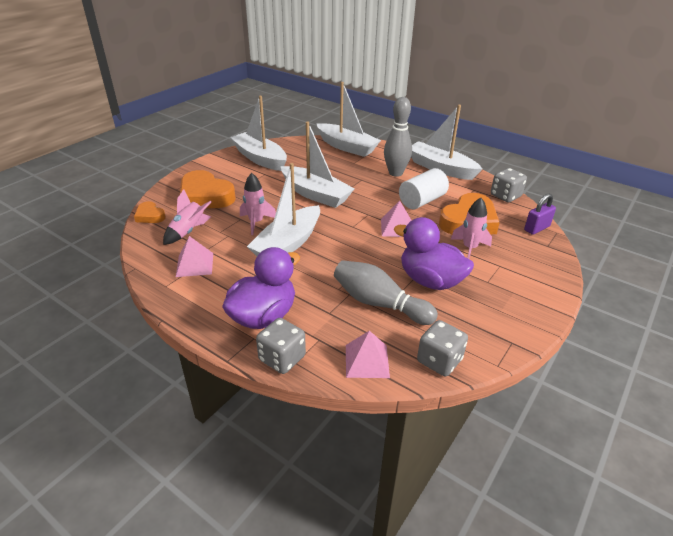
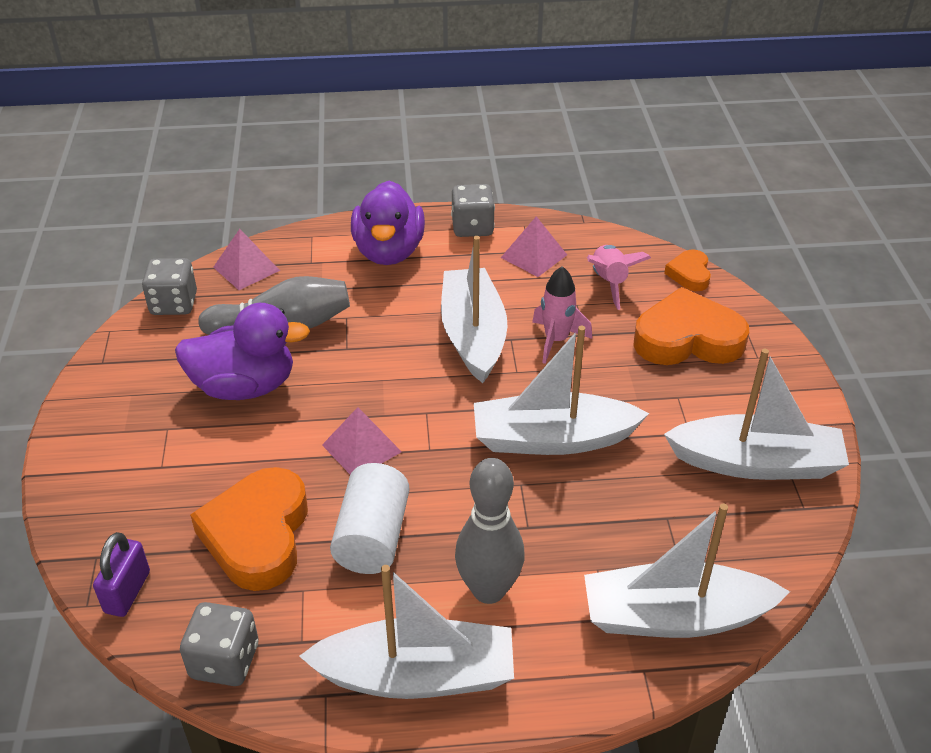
camera: 140 degrees right, 5 degrees up
(150, 216) = (689, 274): orange heart -> orange heart turned 90 degrees counterclockwise
(282, 358) = (326, 232): grey dice -> grey dice (472, 227)
(469, 248) = (223, 472): pink rocket -> none

